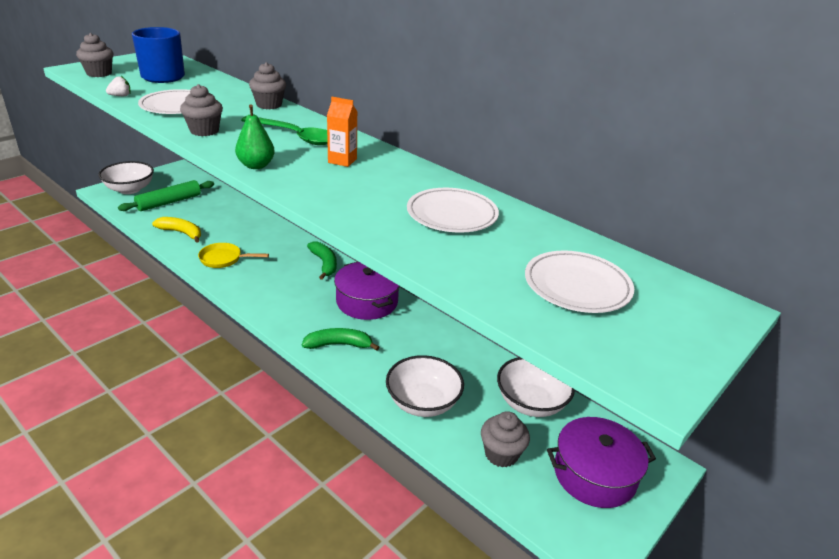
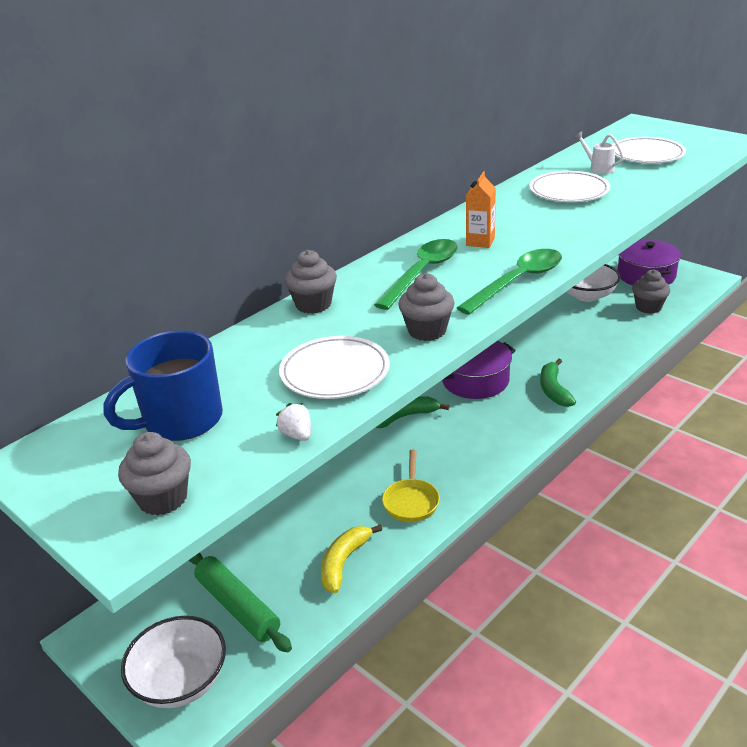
camera: 85 degrees left, 0 degrees up
(256, 166) = (517, 282): green pear -> green spoon
(423, 403) = (611, 341): white bowl -> none
(523, 242) = (598, 168): none -> white watering can

